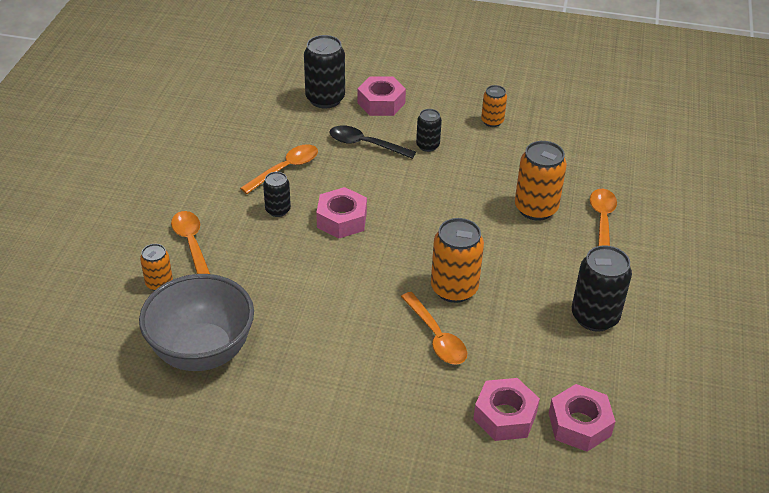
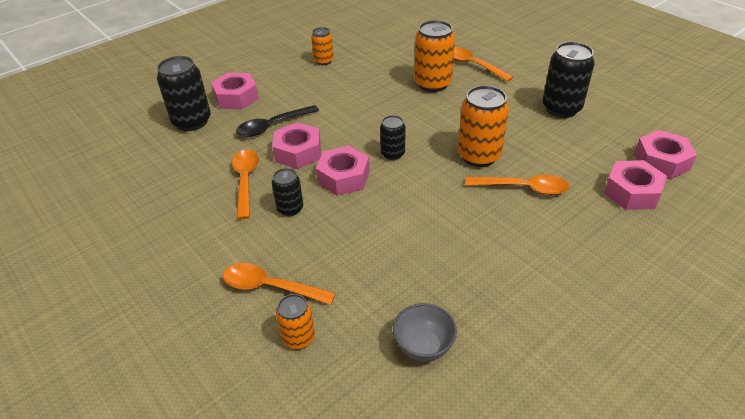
camera: 50 degrees left, 0 degrees up
(202, 352) = (423, 347): grey bowl -> grey bowl, size x0.49
(347, 177) = (298, 152): none -> pink nut
(427, 145) = (312, 98): black can -> black can (392, 154)

